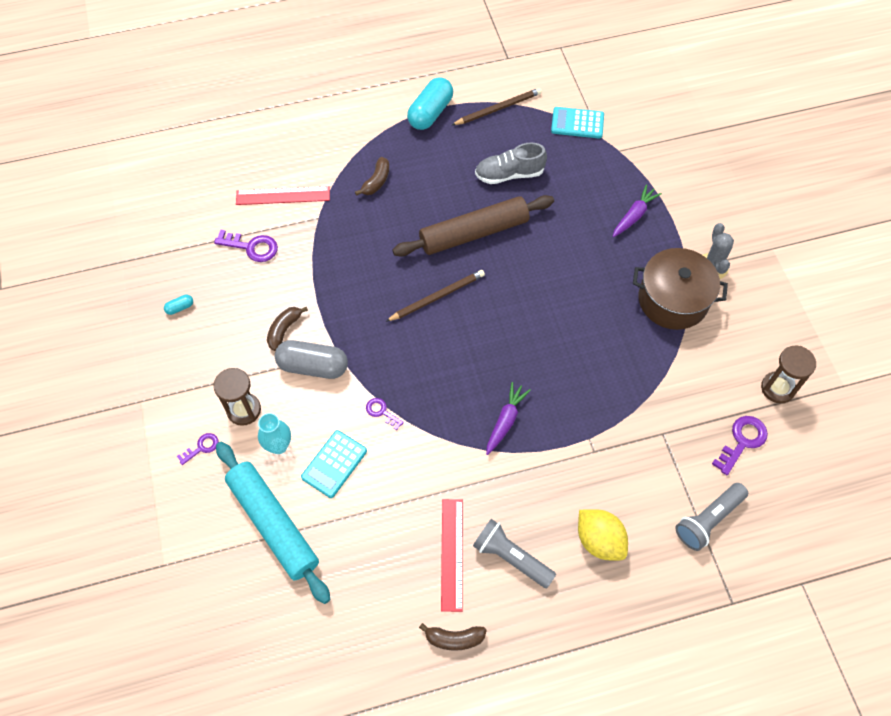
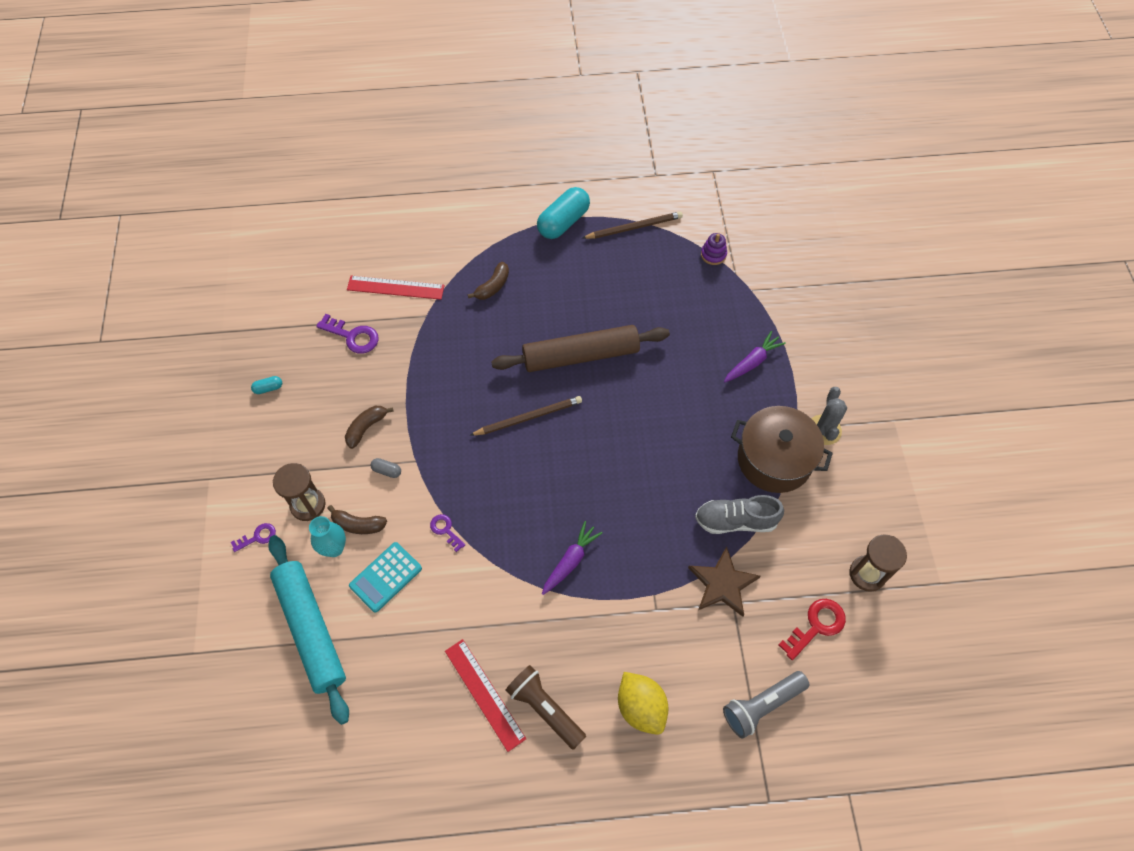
camera: 10 degrees right, 0 degrees up
(313, 366) = (387, 471): grey capsule -> grey capsule, size x0.43
(452, 554) = (485, 694): red ruler -> red ruler turned 45 degrees counterclockwise
(454, 639) = (467, 785): brown banana -> brown banana (358, 524)
(509, 174) = (630, 298): grey shoe -> grey shoe (735, 521)
(511, 557) = (545, 708): grey flashlight -> brown flashlight
(577, 123) = (713, 254): turquoise calculator -> purple stacking toy
(649, 418) = (722, 584): none -> brown star
(742, 441) = (816, 626): purple key -> red key

